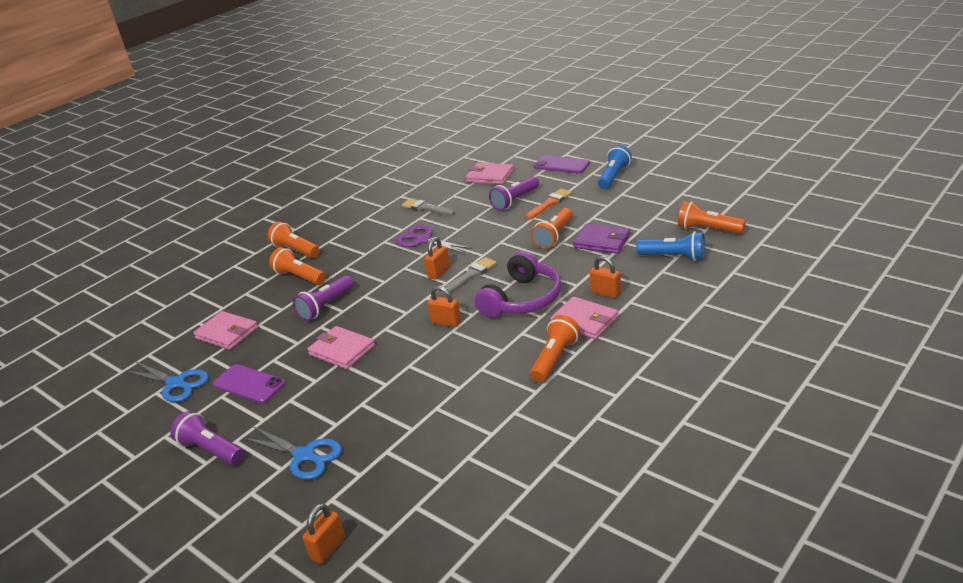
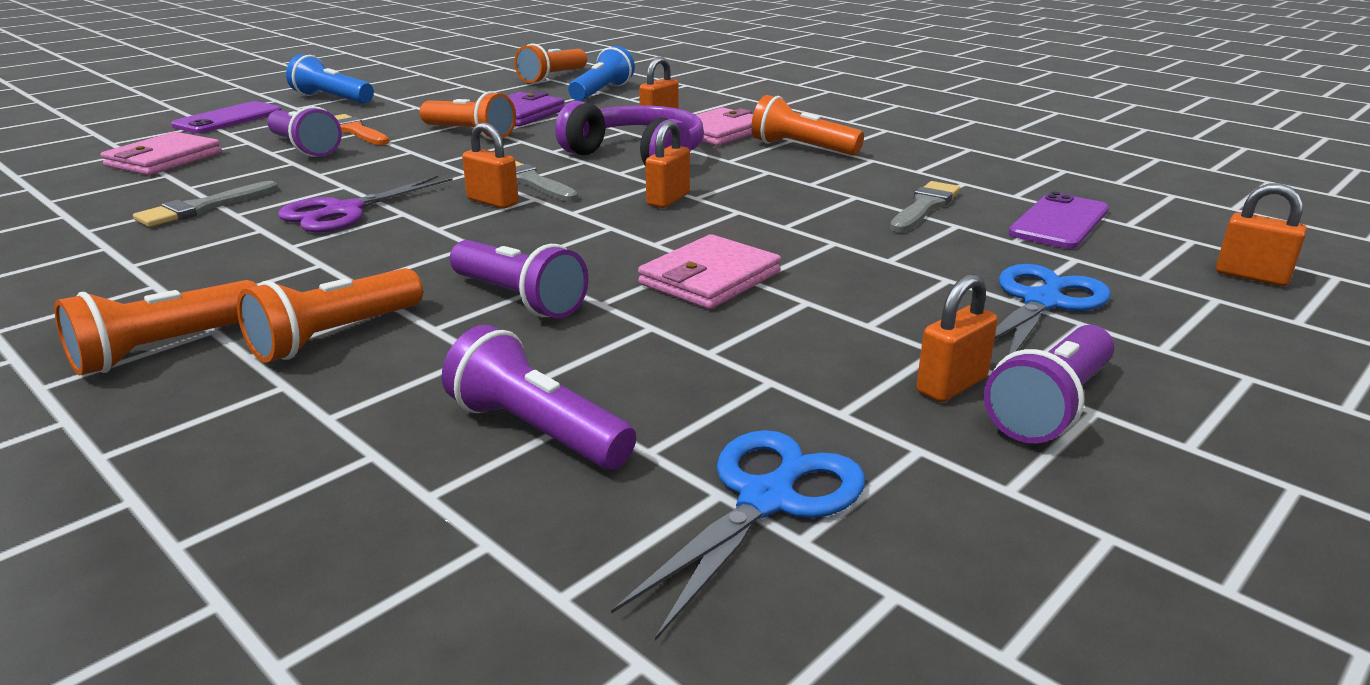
camera: 90 degrees left, 5 degrees down
(227, 333) = (537, 431): pink wallet -> purple flashlight
(233, 423) = (951, 385): none -> orange padlock
(249, 384) = (801, 376): purple phone -> purple phone (1059, 222)
(441, 415) = (924, 207): none -> grey brush

